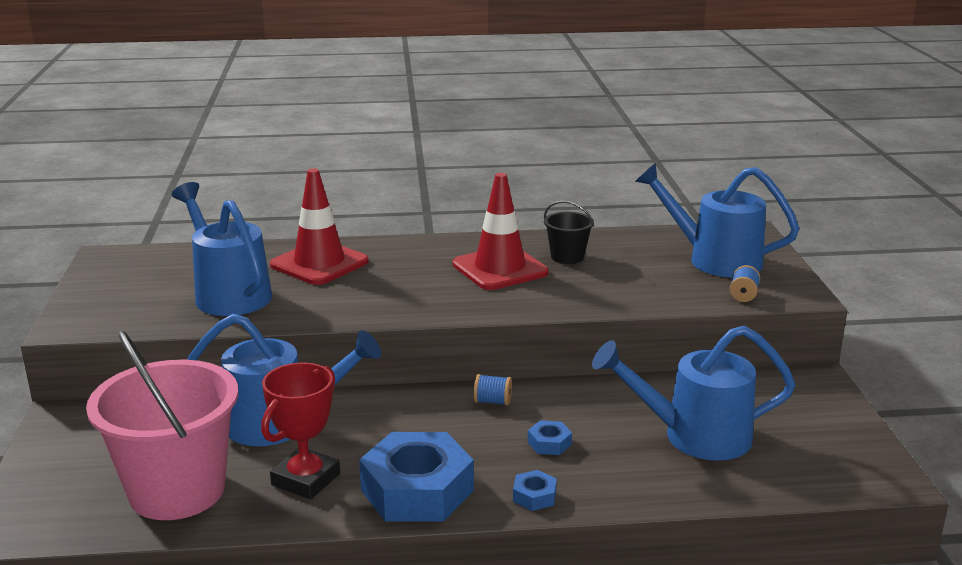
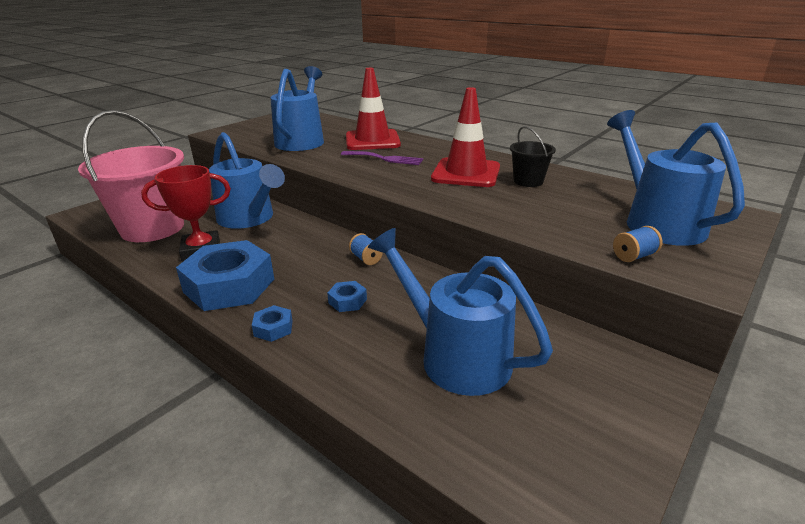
camera: 45 degrees right, 5 degrees up
(386, 282) = (385, 159): none -> purple fork

